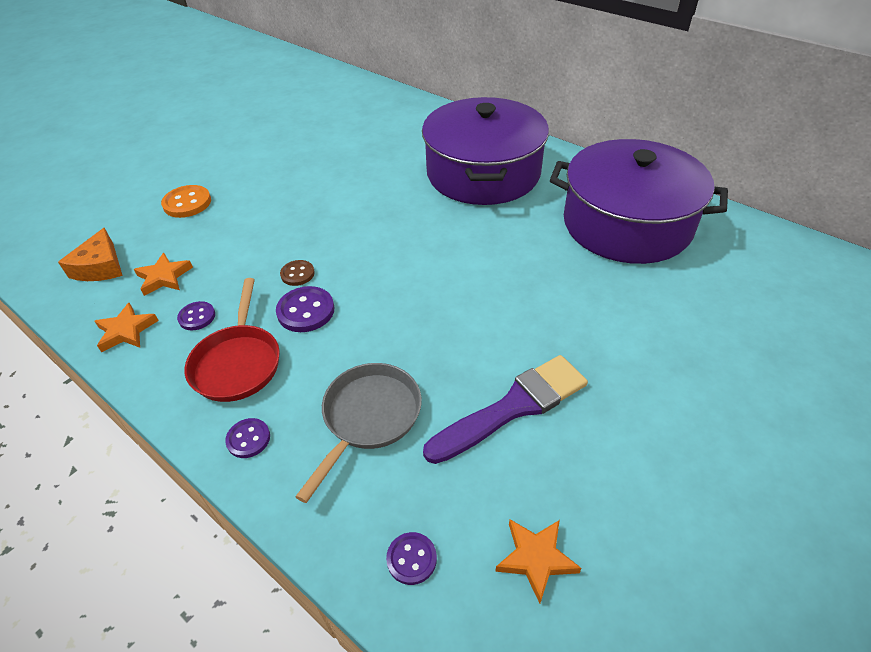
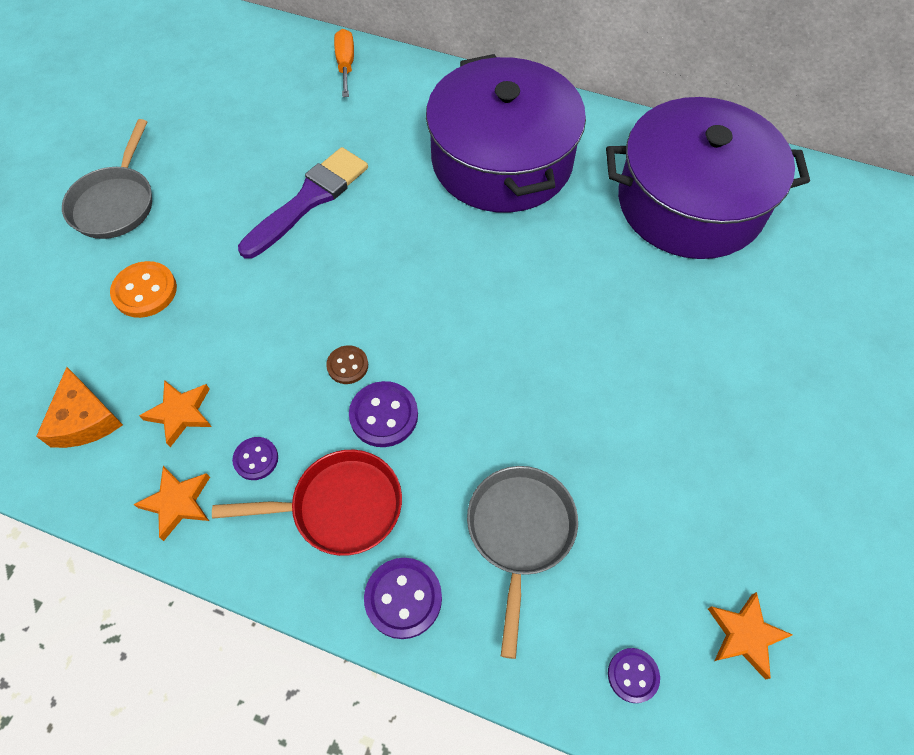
camera: 20 degrees left, 15 degrees up
(200, 153) = (115, 203): none -> grey pan
(238, 363) = (340, 507): red pan -> red pan turned 75 degrees counterclockwise
(248, 439) = (403, 598): purple button -> purple button, size x1.60
(398, 104) = (346, 65): none -> orange screwdriver
(513, 407) = (661, 475): purple brush -> purple brush (309, 200)

